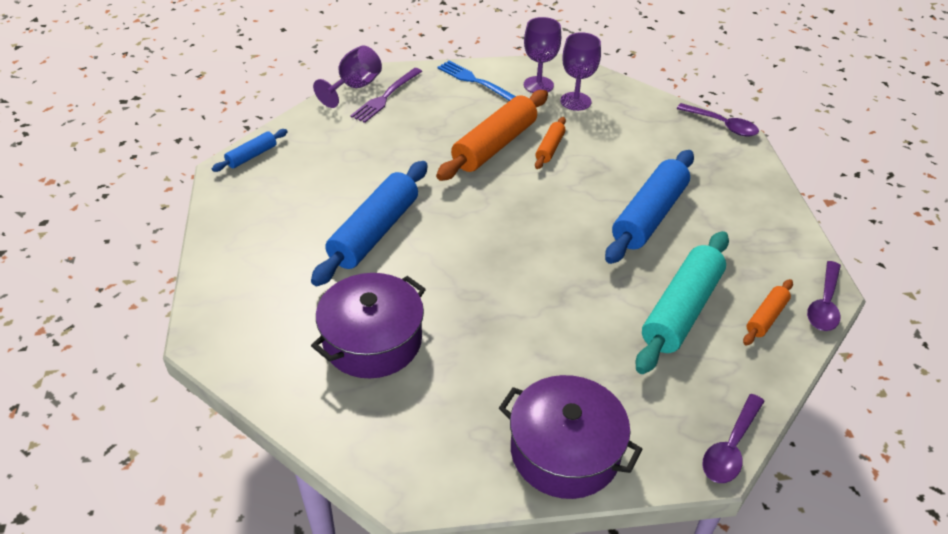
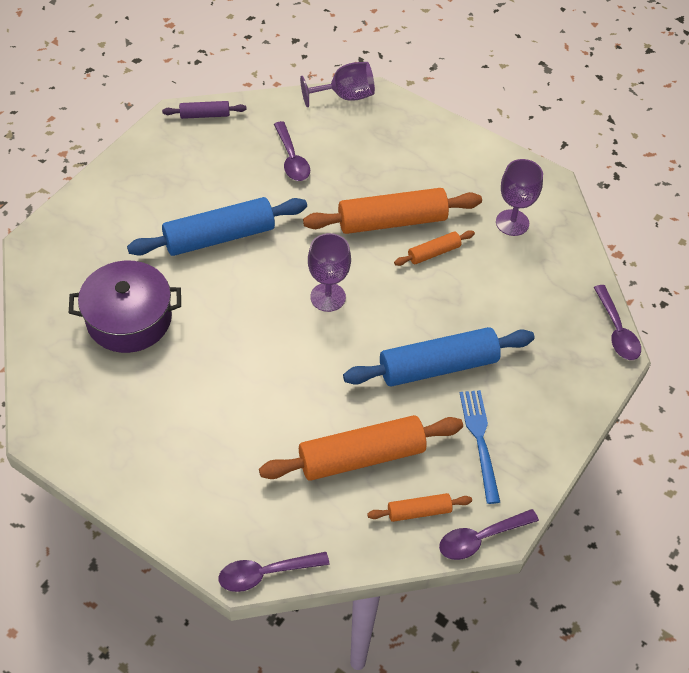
camera: 40 degrees right, 10 degrees up
(252, 156) = (205, 115): blue rolling pin -> purple rolling pin
(365, 147) = (292, 159): none -> purple spoon
(386, 97) = (359, 120): purple fork -> none
(476, 81) = (449, 150): blue fork -> blue fork (480, 441)
(538, 85) = (499, 186): purple goblet -> purple goblet (328, 297)
(565, 451) = (158, 486): purple pot -> none
(681, 310) = (361, 456): turquoise rolling pin -> orange rolling pin

